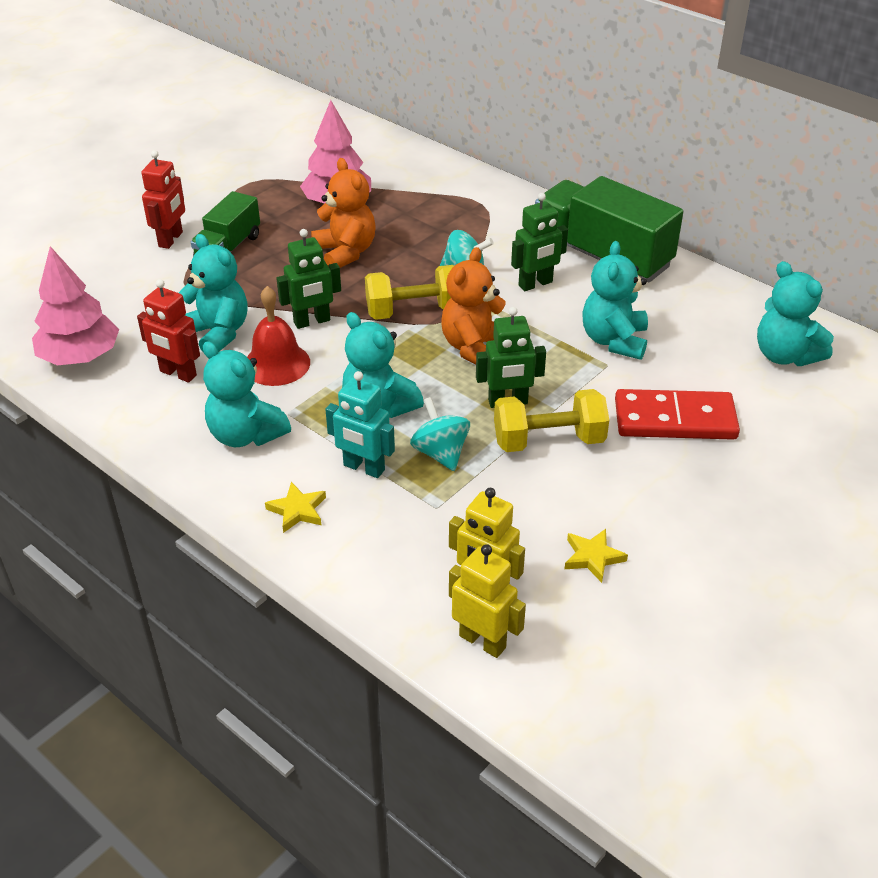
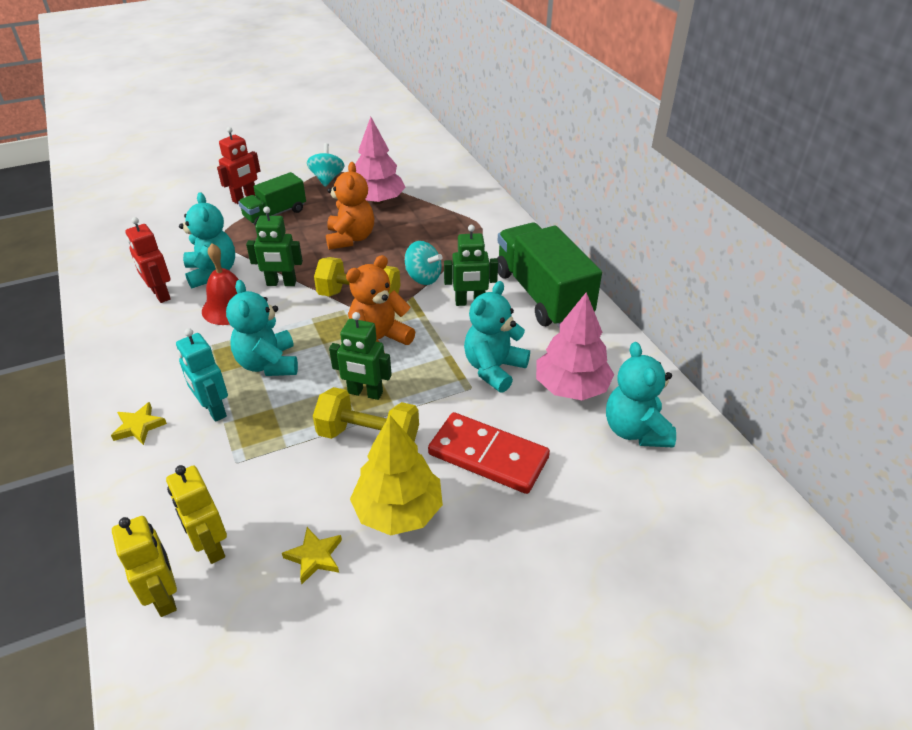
camera: 25 degrees right, 0 degrees up
(80, 357) = (114, 263): pink tree -> pink tree (571, 387)
(246, 435) = (160, 354): turquoise teddy bear -> none
(440, 453) = (278, 417): turquoise spinning top -> turquoise spinning top (327, 179)
(634, 493) = (398, 511): none -> yellow tree

